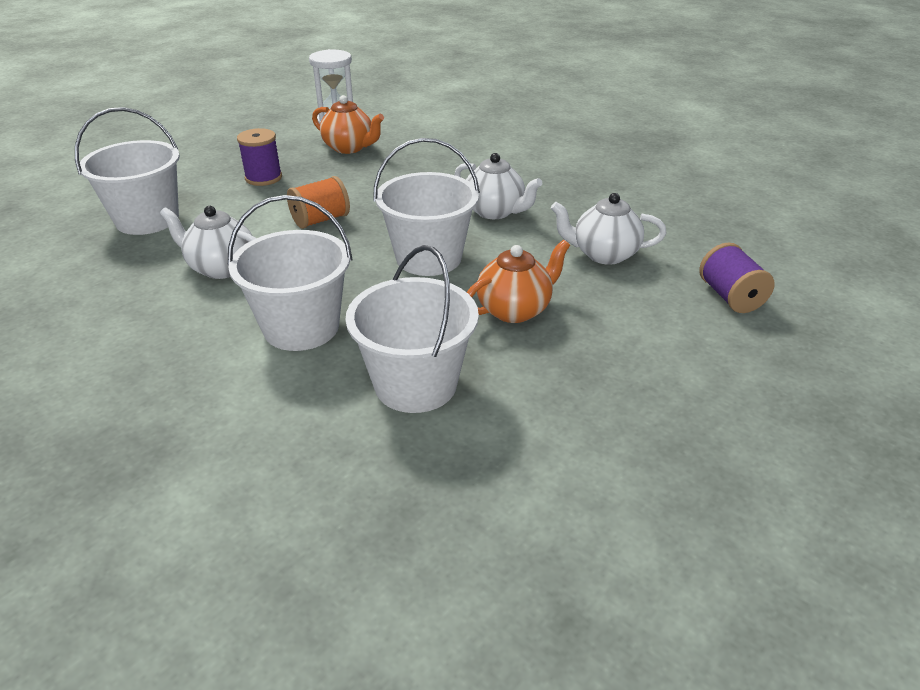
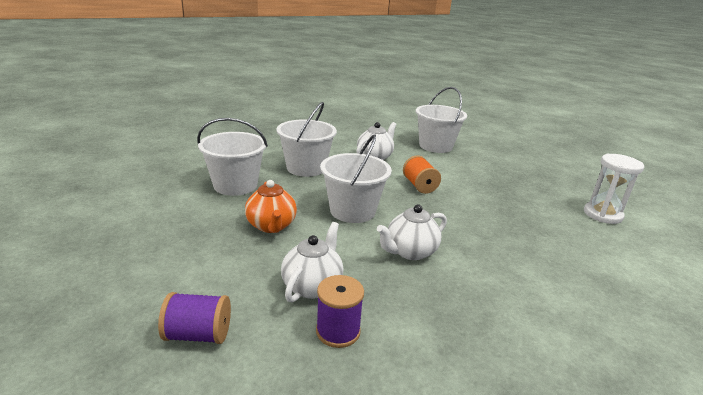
camera: 105 degrees right, 10 degrees down
(263, 178) = (486, 177): purple spool -> purple spool (338, 331)
(349, 148) = (543, 211): orange teapot -> none

